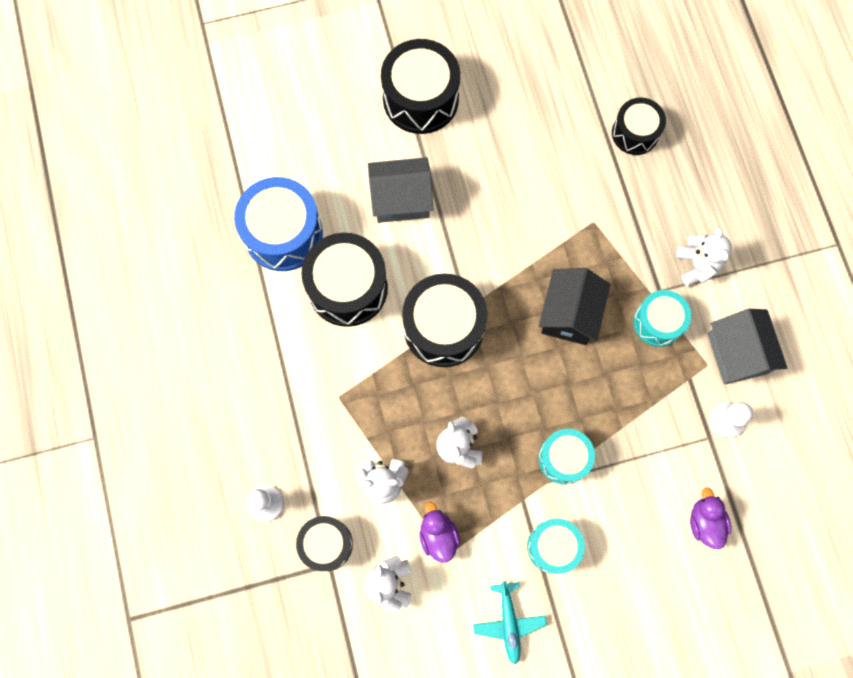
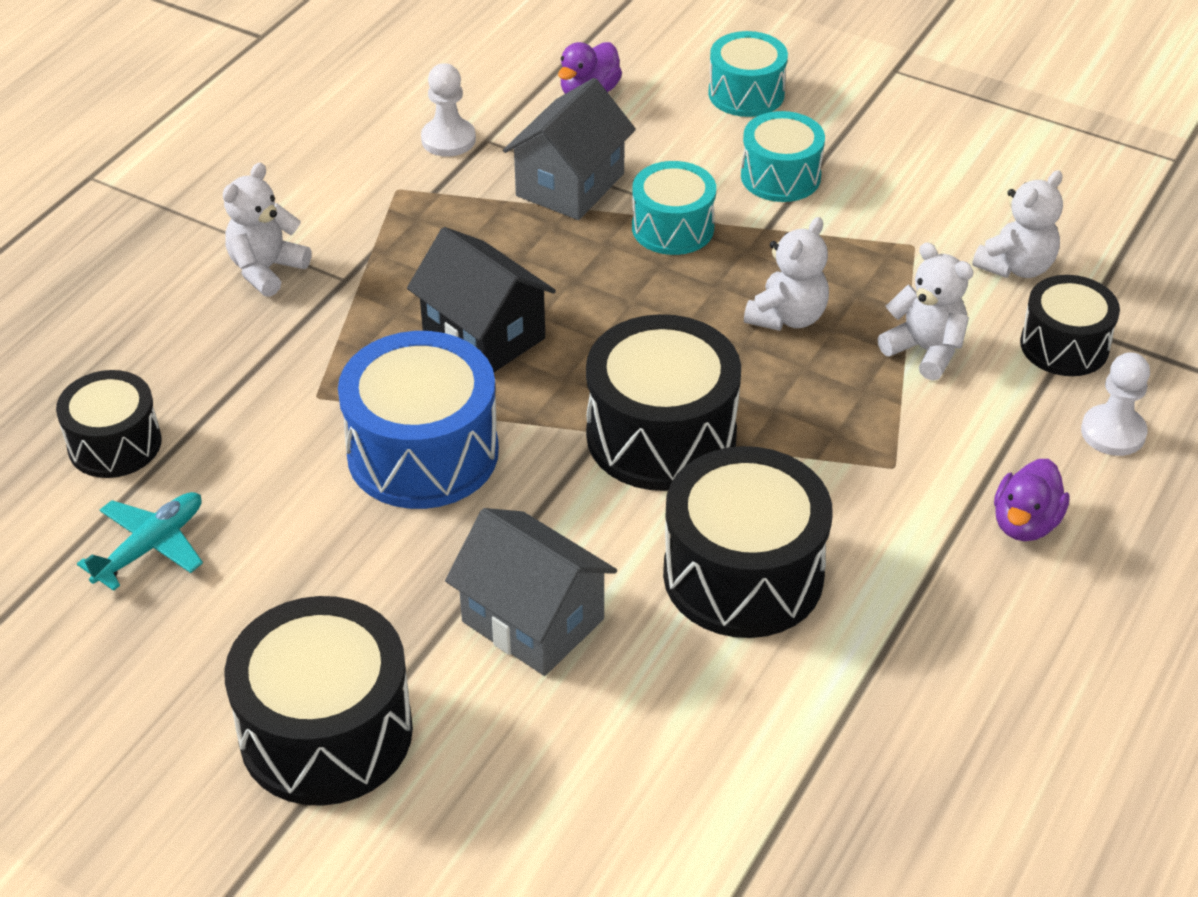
camera: 135 degrees left, 30 degrees down
(283, 233) = (767, 718): blue drum -> blue drum (423, 452)
(438, 535) = (908, 265): purple duck -> purple duck (1025, 523)
(509, 623) = (905, 158): turquoise plane -> turquoise plane (151, 546)
(569, 314) = (483, 335): black house -> black house turned 75 degrees clockwise
(658, 322) = (392, 256): turquoise drum -> turquoise drum (746, 93)
(737, 353) = (350, 175): grey house -> grey house (570, 185)

